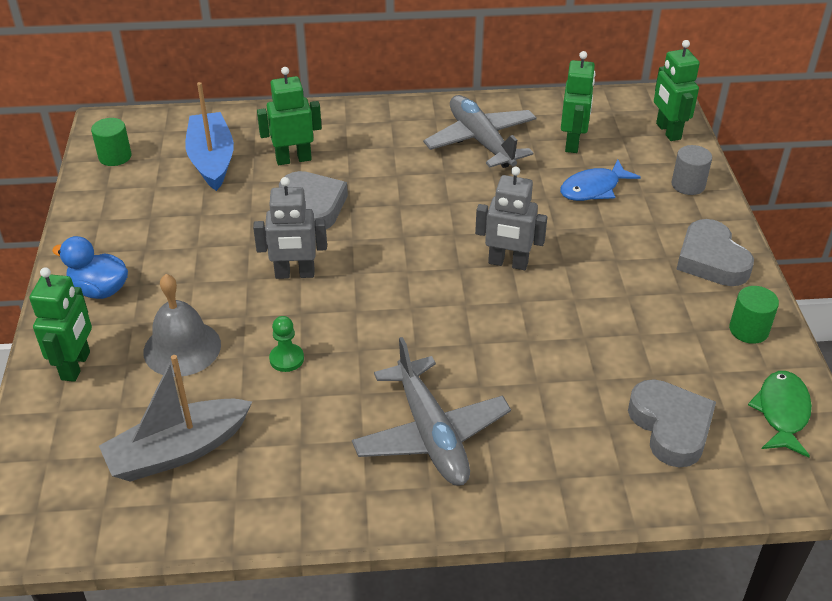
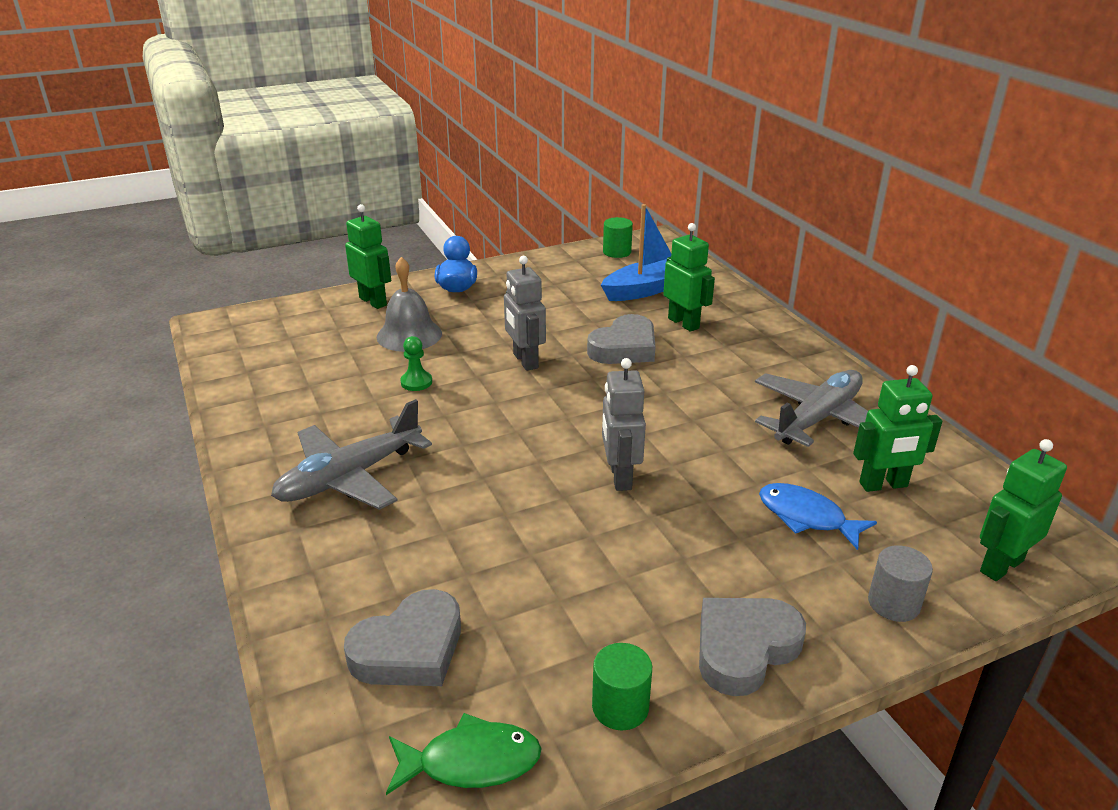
camera: 70 degrees right, 10 degrees down
(76, 366) = (373, 301): green robot -> green robot turned 120 degrees counterclockwise
(178, 451) = (299, 361): grey boat -> none

